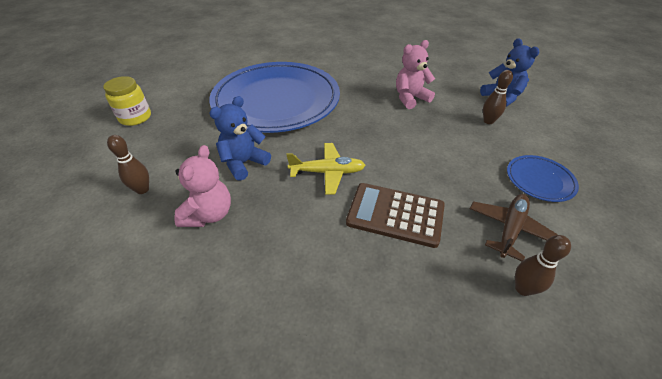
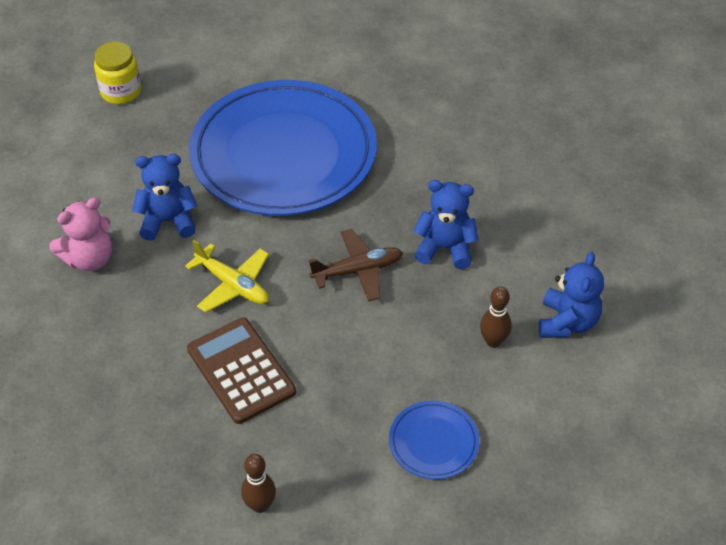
camera: 40 degrees right, 5 degrees up
(142, 189) = (59, 195): brown bowling pin -> none
(410, 98) = (445, 248): pink teddy bear -> blue teddy bear
(510, 229) = (325, 459): brown plane -> brown plane (358, 271)

